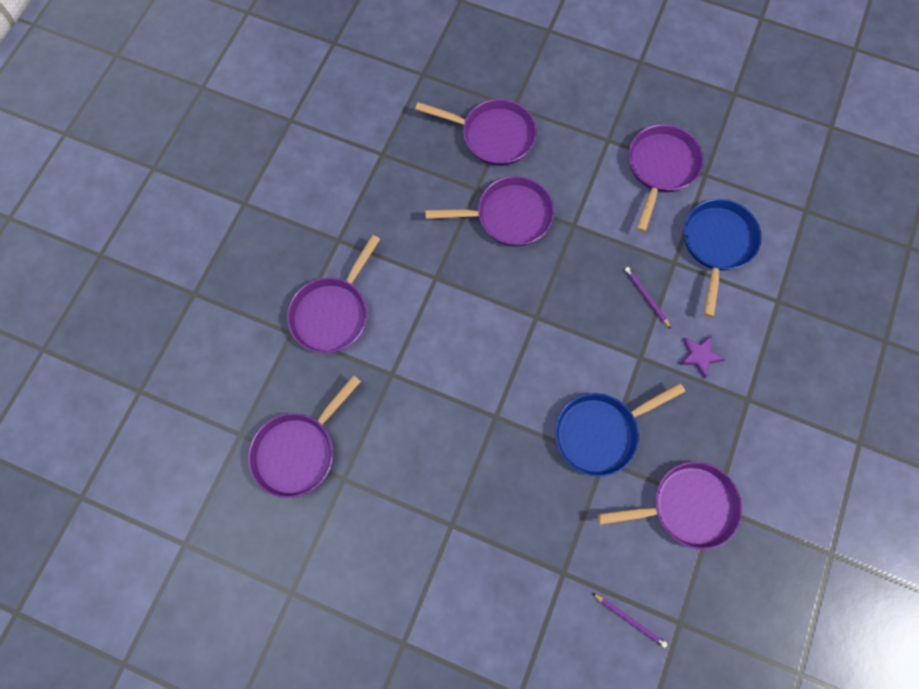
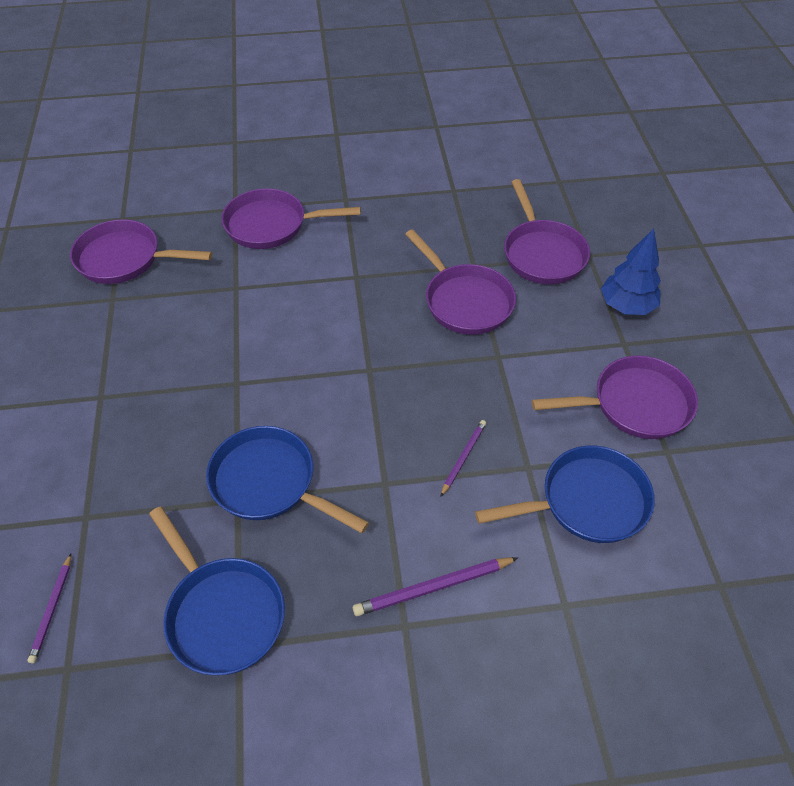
camera: 60 degrees right, 20 degrees down
(577, 116) = (626, 306): none -> blue tree
(687, 507) = (222, 613): purple pan -> blue pan
(700, 355) = (428, 544): purple star -> none
(731, 369) = (433, 588): none -> purple pencil

